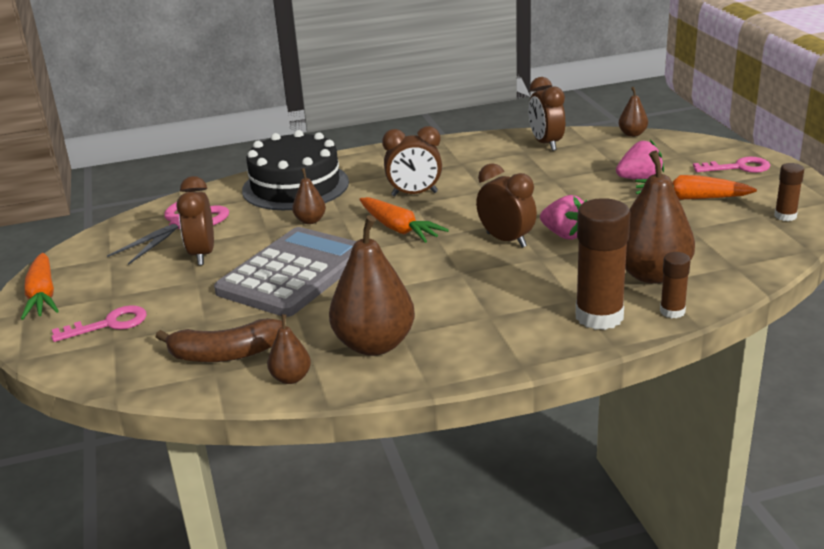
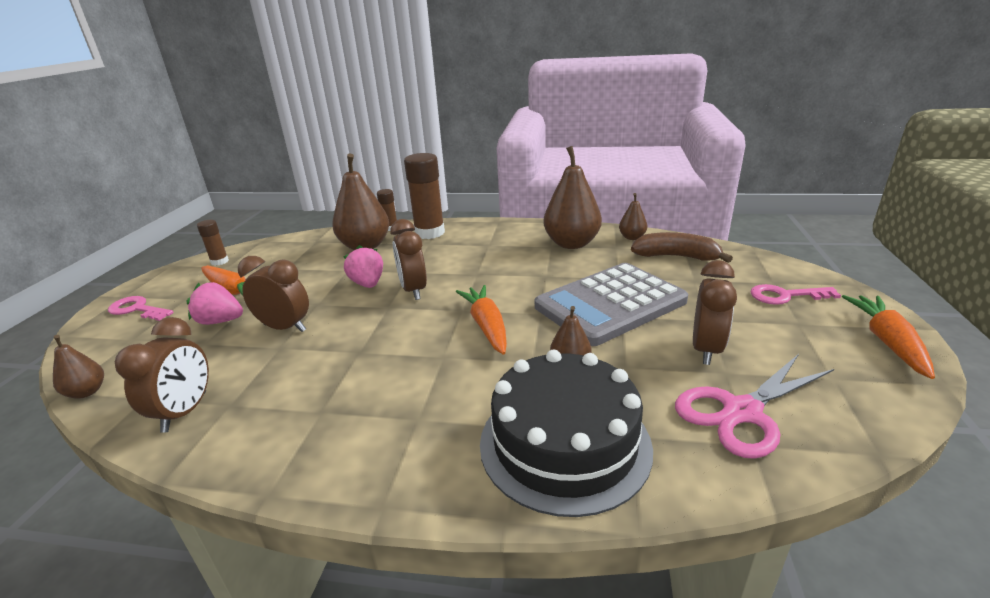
camera: 155 degrees left, 0 degrees up
(414, 194) = (429, 370): brown clock -> brown clock (285, 328)

